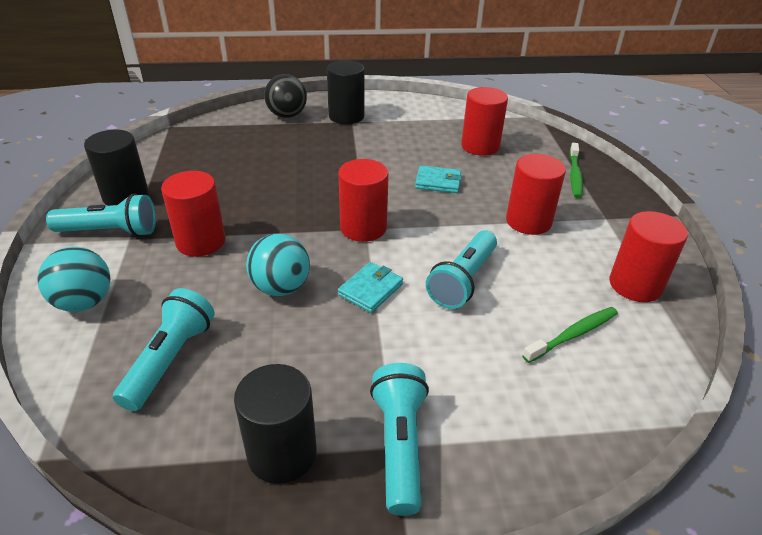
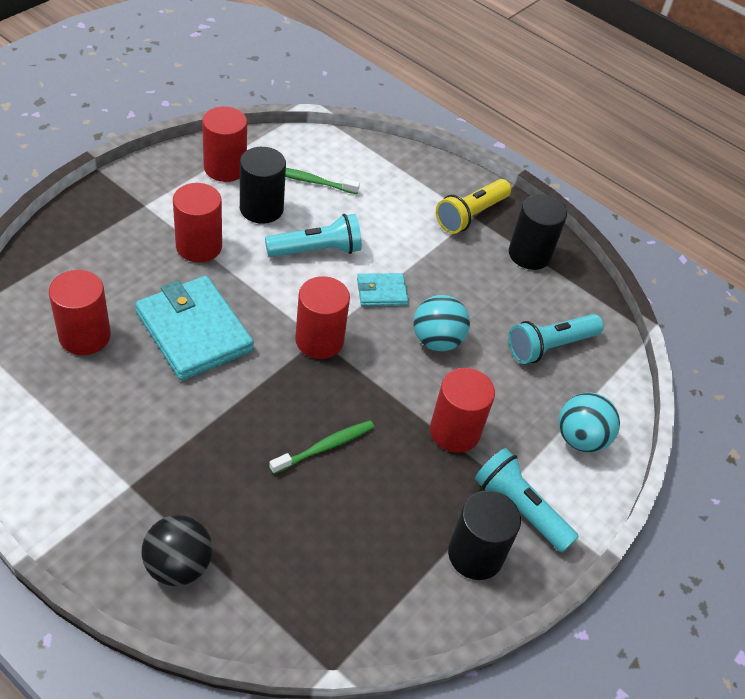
camera: 140 degrees left, 10 degrees up
(346, 116) = (121, 500): black cylinder -> black cylinder (261, 209)
(399, 444) = (470, 215): turquoise flashlight -> yellow flashlight
(438, 182) = (194, 332): turquoise wallet -> turquoise wallet, size x2.02
(575, 175) = (83, 245): green toothbrush -> green toothbrush (325, 447)

